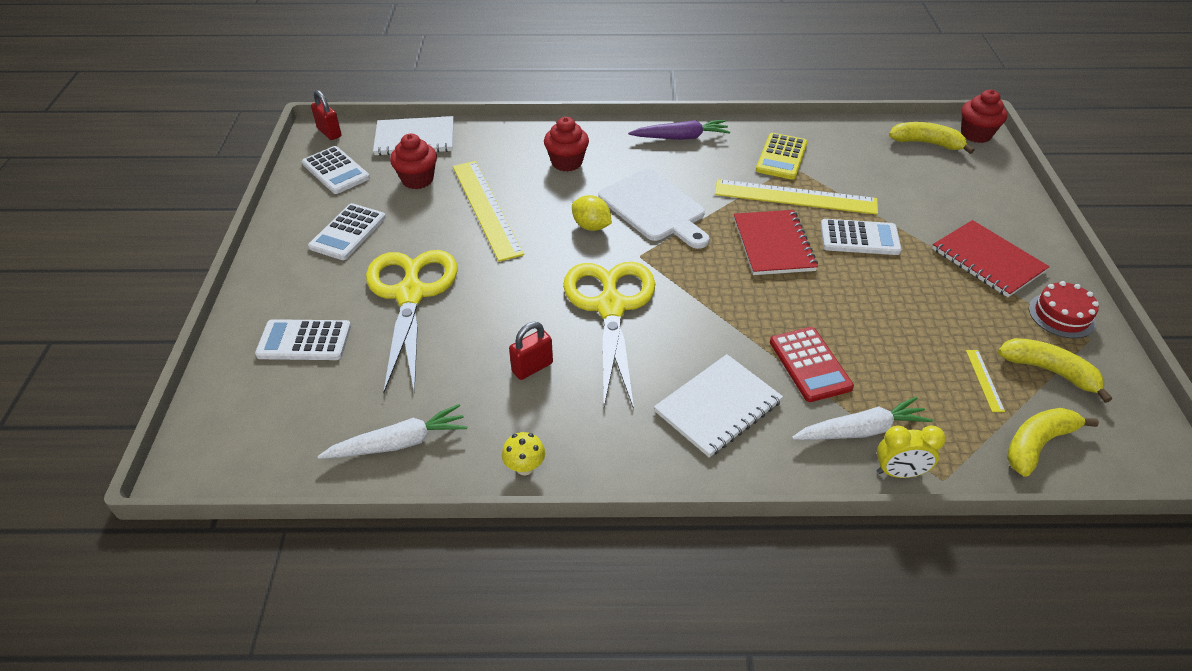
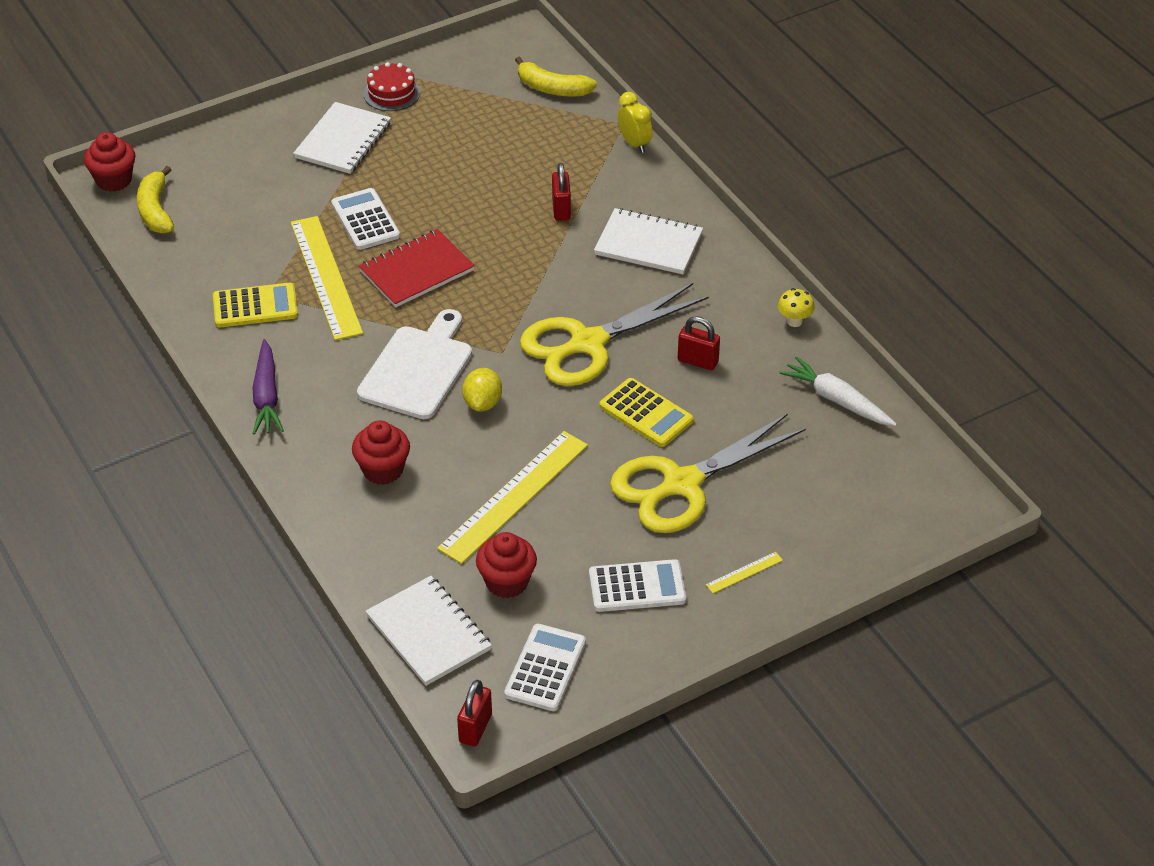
camera: 120 degrees left, 0 degrees up
(304, 341) = (796, 524): white calculator -> none
(501, 307) = (646, 413): none -> yellow calculator
(680, 137) = (266, 396): purple carrot -> purple carrot turned 150 degrees counterclockwise
(810, 364) = (561, 209): red calculator -> red padlock
(860, 430) = (609, 168): white carrot -> none
(984, 380) = (504, 120): yellow ruler -> yellow ruler (744, 572)
(988, 260) = (343, 140): red notebook -> white notebook
(1049, 371) = (467, 92): yellow banana -> none

